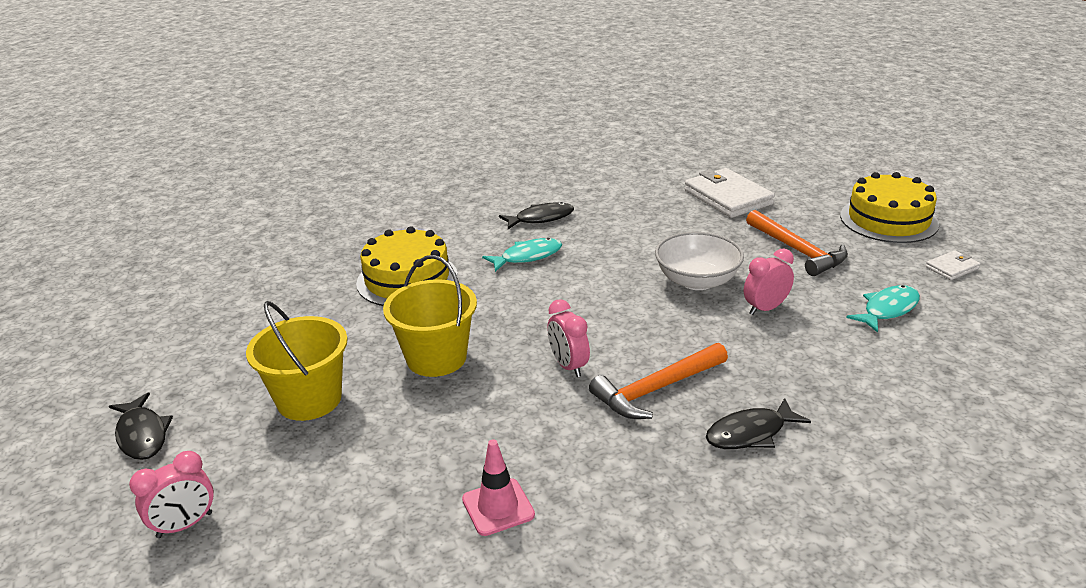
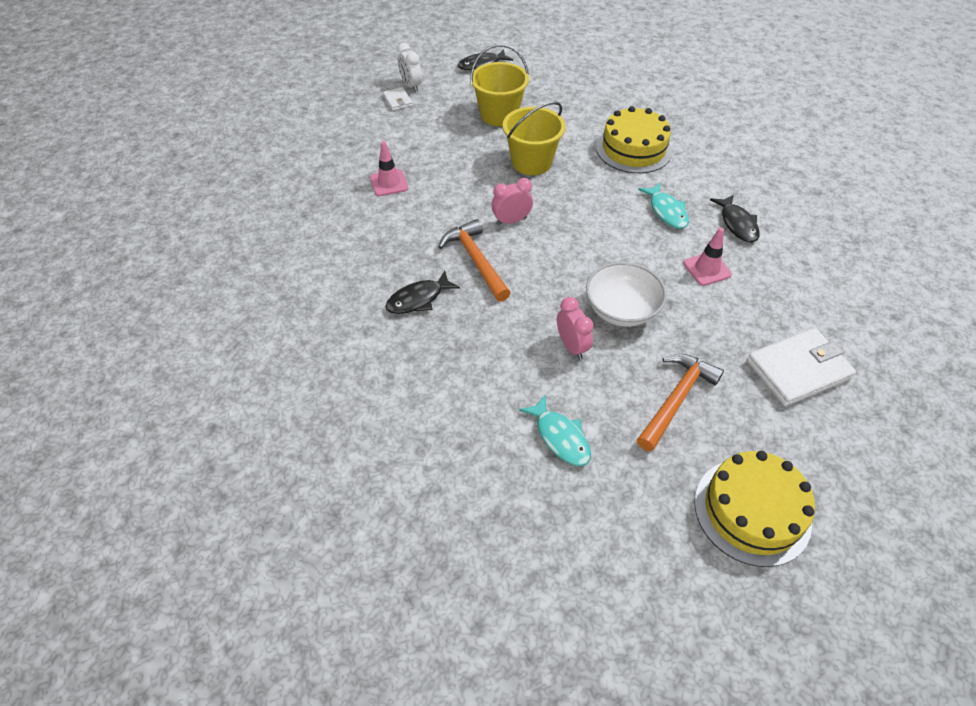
camera: 95 degrees right, 20 degrees up
(185, 525) = (411, 86): pink clock -> white clock
(615, 235) = (707, 269): none -> pink traffic cone
(750, 433) = (418, 299): black fish -> black fish turned 105 degrees counterclockwise
(797, 250) = (676, 399): orange hammer -> orange hammer turned 150 degrees clockwise
(952, 268) = (636, 529): white wallet -> white wallet (397, 101)

